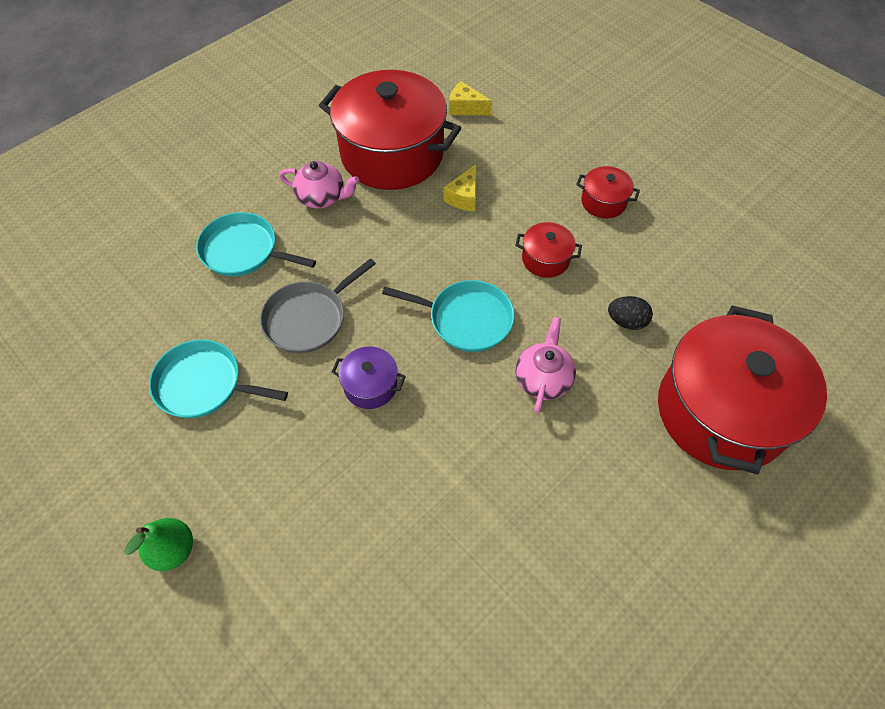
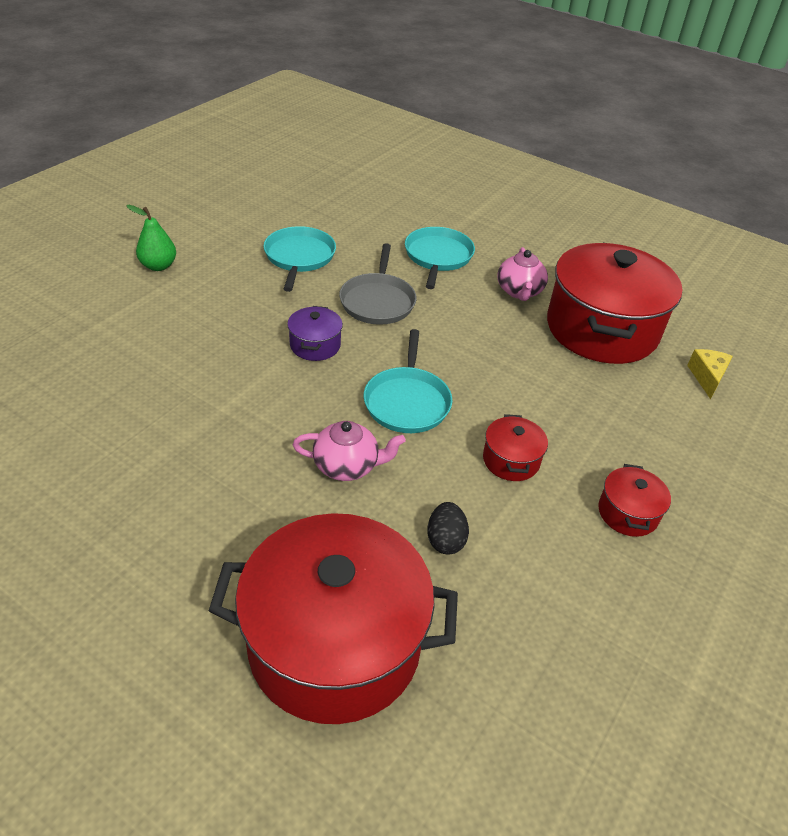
camera: 75 degrees right, 15 degrees down
(308, 318) = (378, 301): grey pan -> grey pan turned 120 degrees counterclockwise
(464, 197) = (570, 387): yellow cheese -> none

